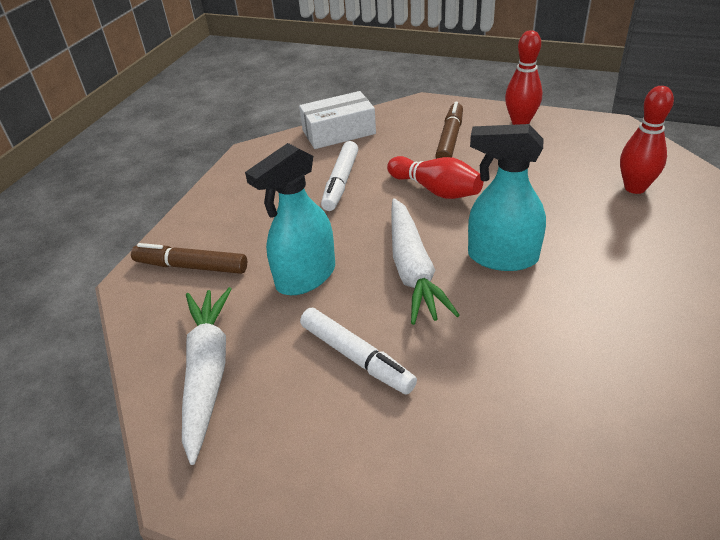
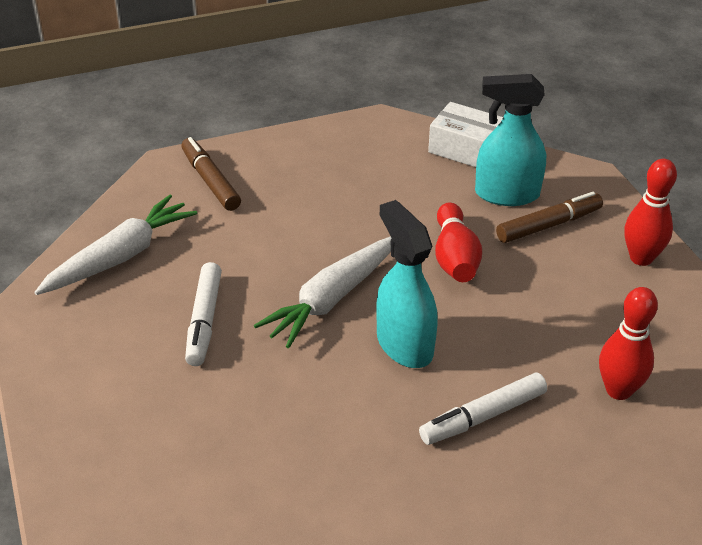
camera: 45 degrees right, 0 degrees up
(305, 277) = (260, 245): turquoise spray bottle -> turquoise spray bottle (506, 194)
(341, 182) = (400, 195): white marker -> white marker (483, 416)

